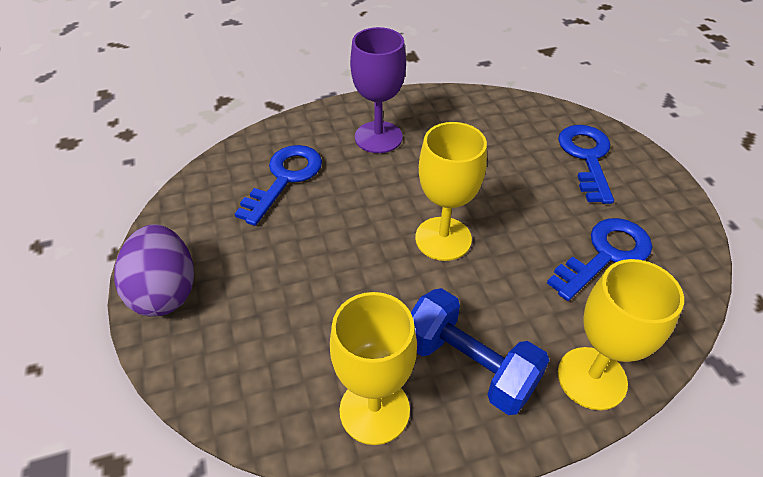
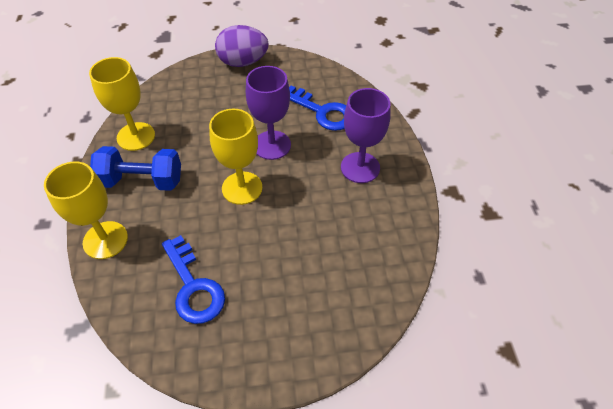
camera: 100 degrees right, 5 degrees up
(358, 221) = (272, 145): none -> purple goblet
(469, 365) = (142, 181): blue dumbbell -> blue dumbbell turned 45 degrees clockwise
(586, 157) = (307, 316): blue key -> none

